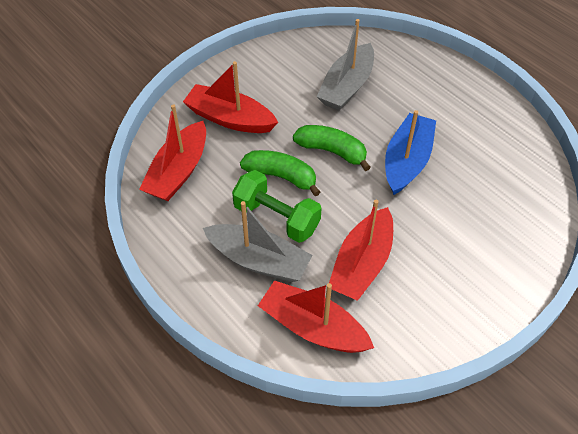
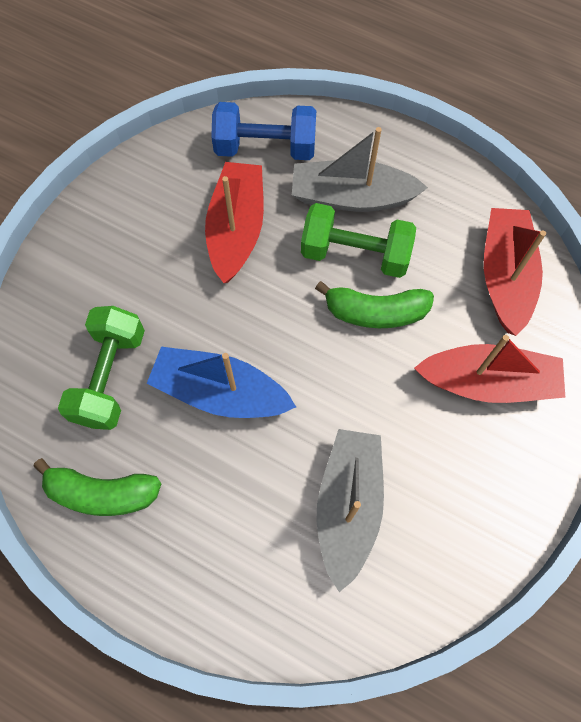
camera: 160 degrees right, 15 degrees up
(313, 327) = (265, 147): red boat -> blue dumbbell
(332, 151) = (326, 374): green banana -> green banana (102, 493)
(407, 161) = (220, 392): blue boat -> blue boat turned 105 degrees clockwise
(482, 191) = (110, 377): none -> green dumbbell

